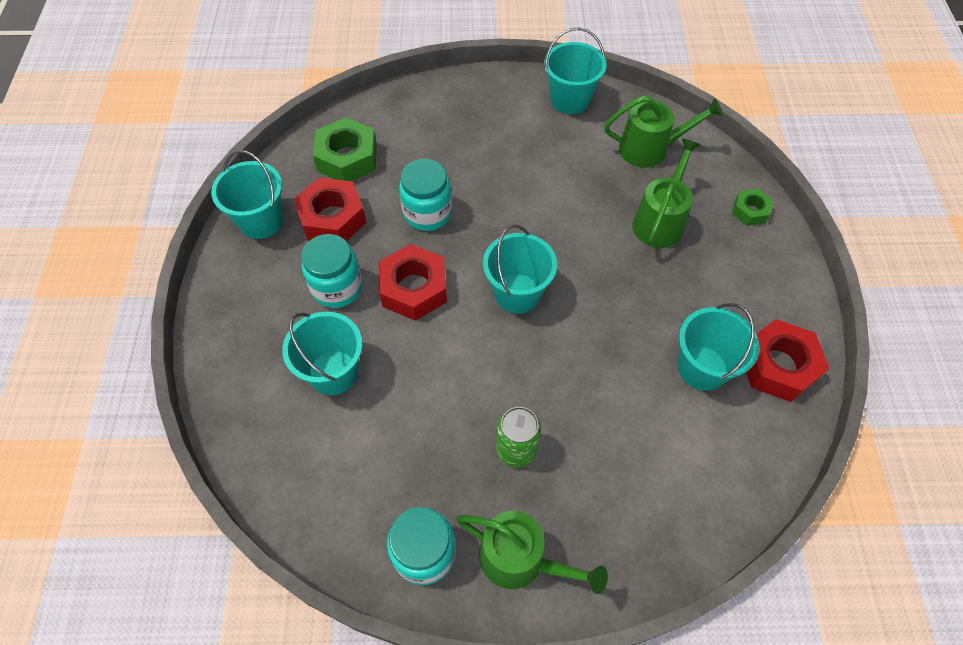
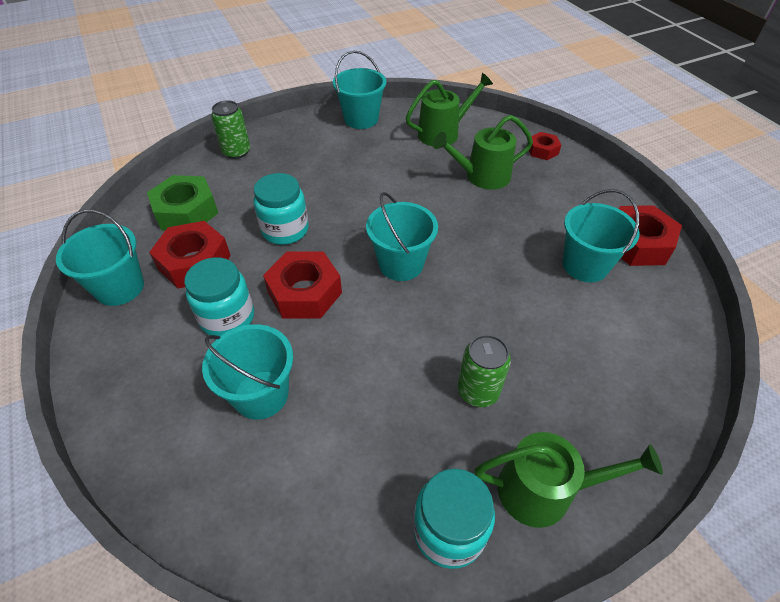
camera: 25 degrees left, 10 degrees down
(422, 101) = (236, 152): none -> green can
(660, 221) = (482, 176): green watering can -> green watering can turned 105 degrees counterclockwise
(750, 211) = (542, 150): green nut -> red nut

